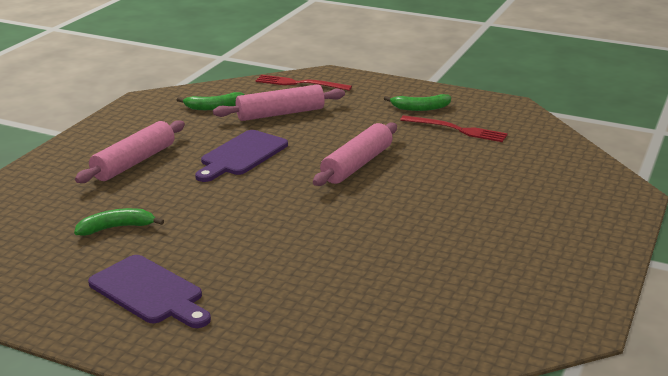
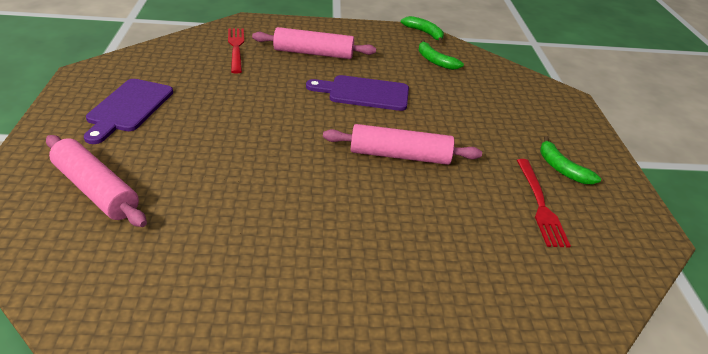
camera: 60 degrees right, 10 degrees up
(116, 228) = (212, 72): green banana -> green banana (424, 33)
(280, 113) = (458, 93): pink rolling pin -> pink rolling pin (96, 190)
(299, 83) = (528, 88): red fork -> red fork (236, 48)

